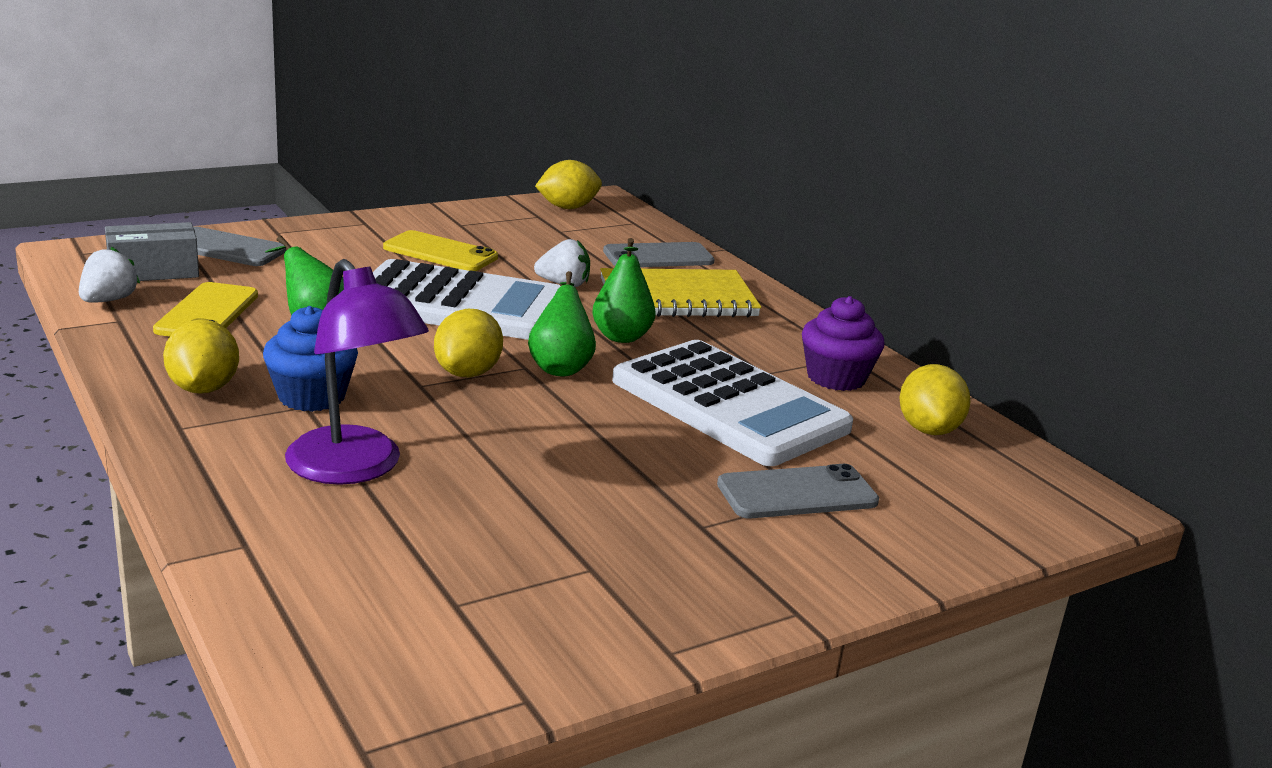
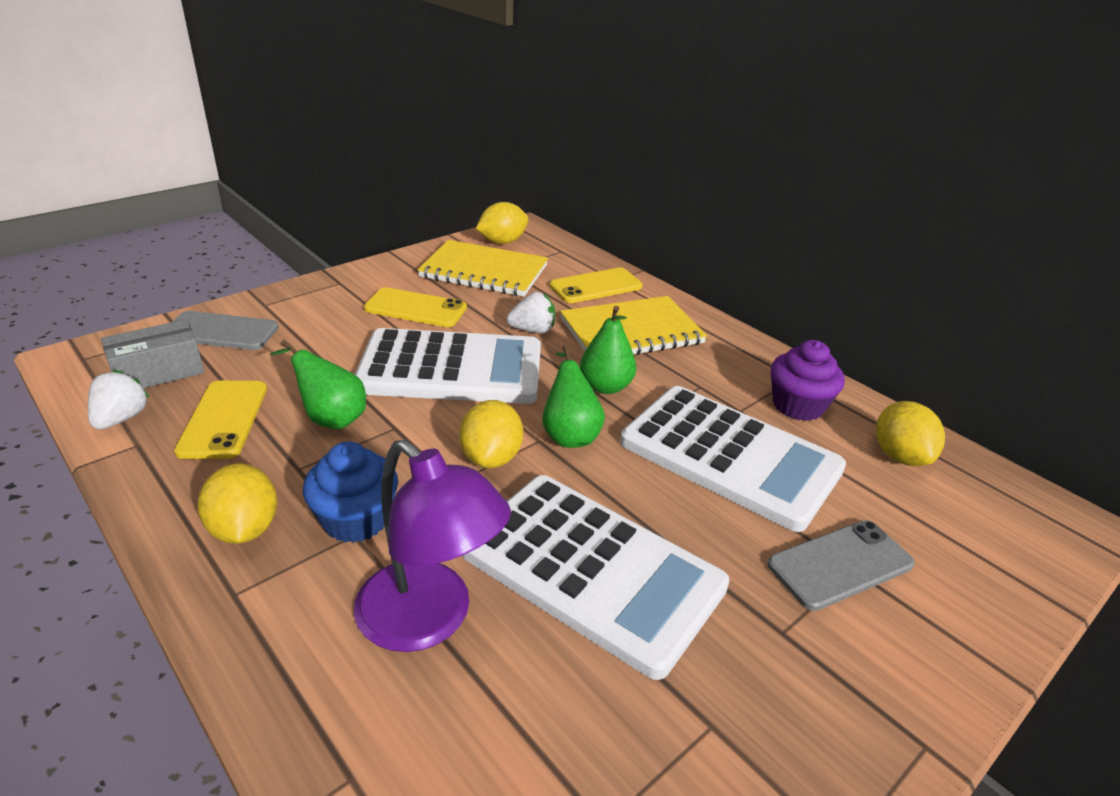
camera: 10 degrees left, 10 degrees up
(531, 460) = (592, 570): none -> white calculator
(533, 231) = (484, 271): none -> yellow notebook
(658, 257) = (596, 286): grey phone -> yellow phone

